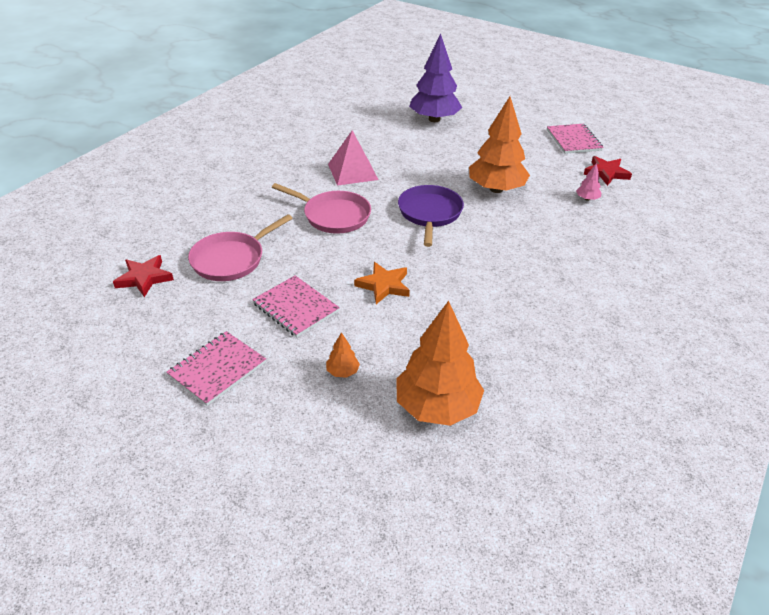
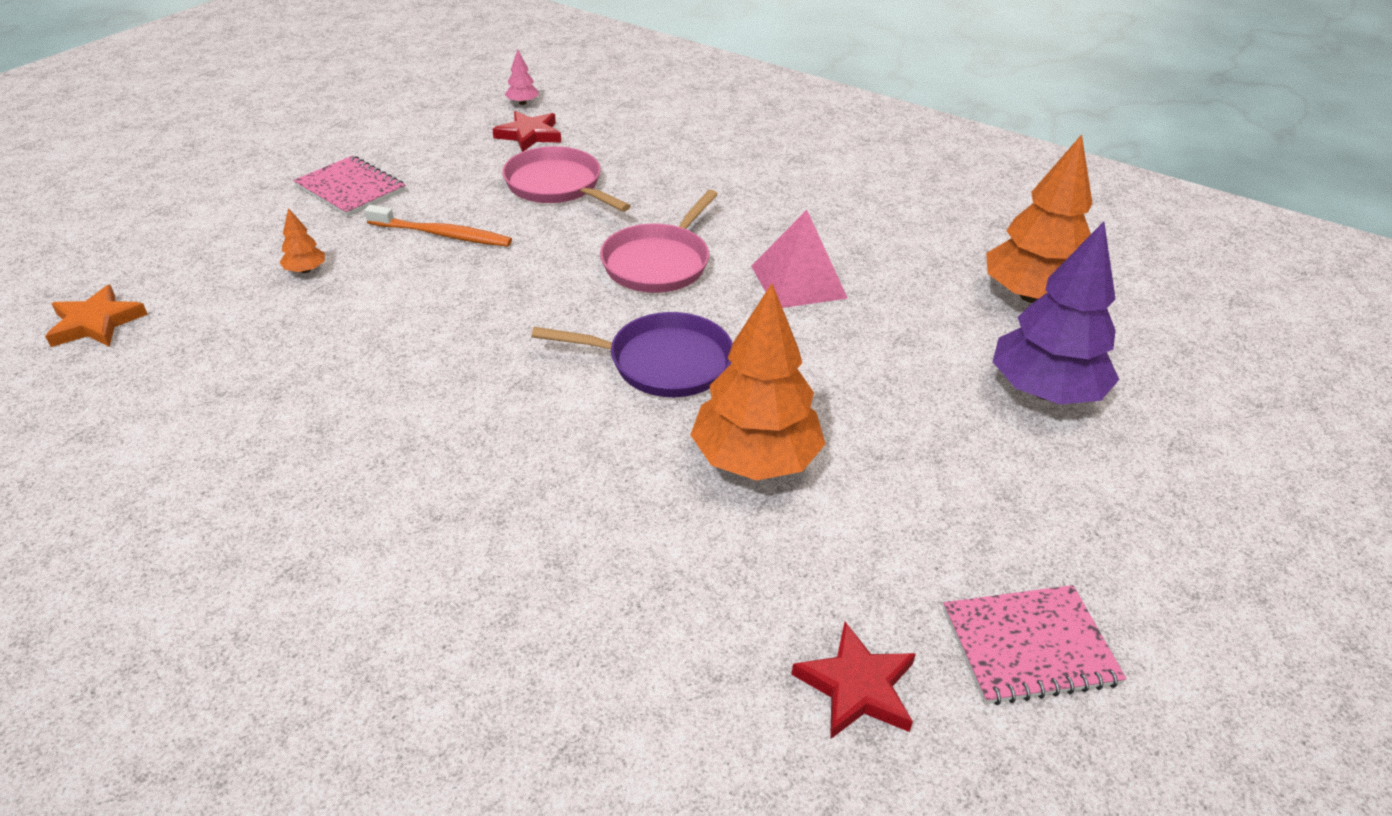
camera: 90 degrees right, 0 degrees up
(295, 307) = (442, 234): pink notebook -> orange toothbrush
(384, 285) = (470, 306): orange star -> orange star (96, 323)
(437, 407) = (203, 342): orange tree -> orange tree (1031, 296)
(587, 199) = (724, 616): pink tree -> pink tree (522, 103)

